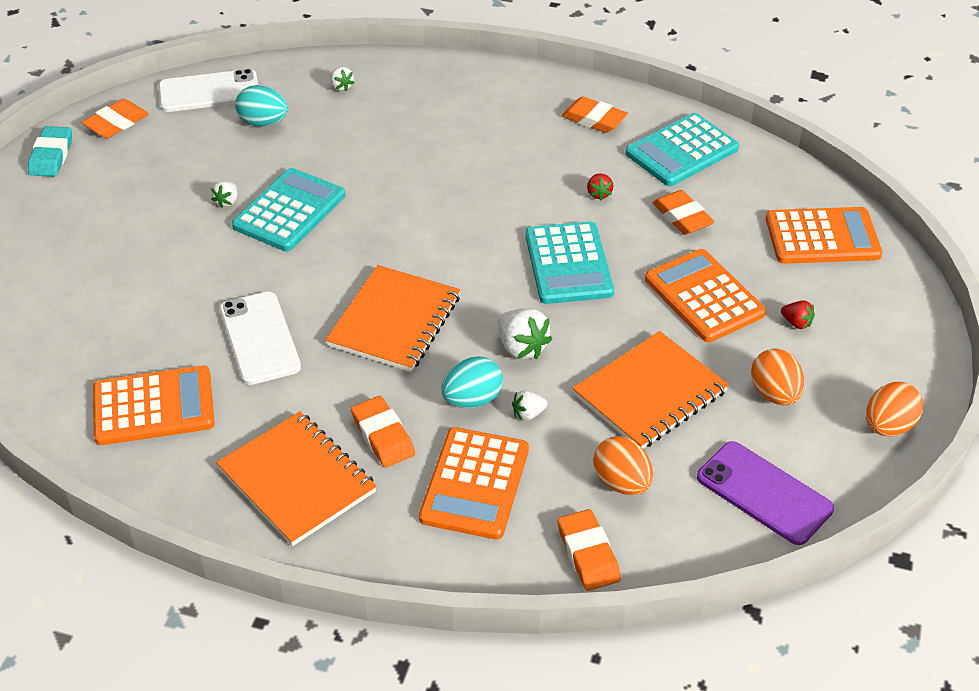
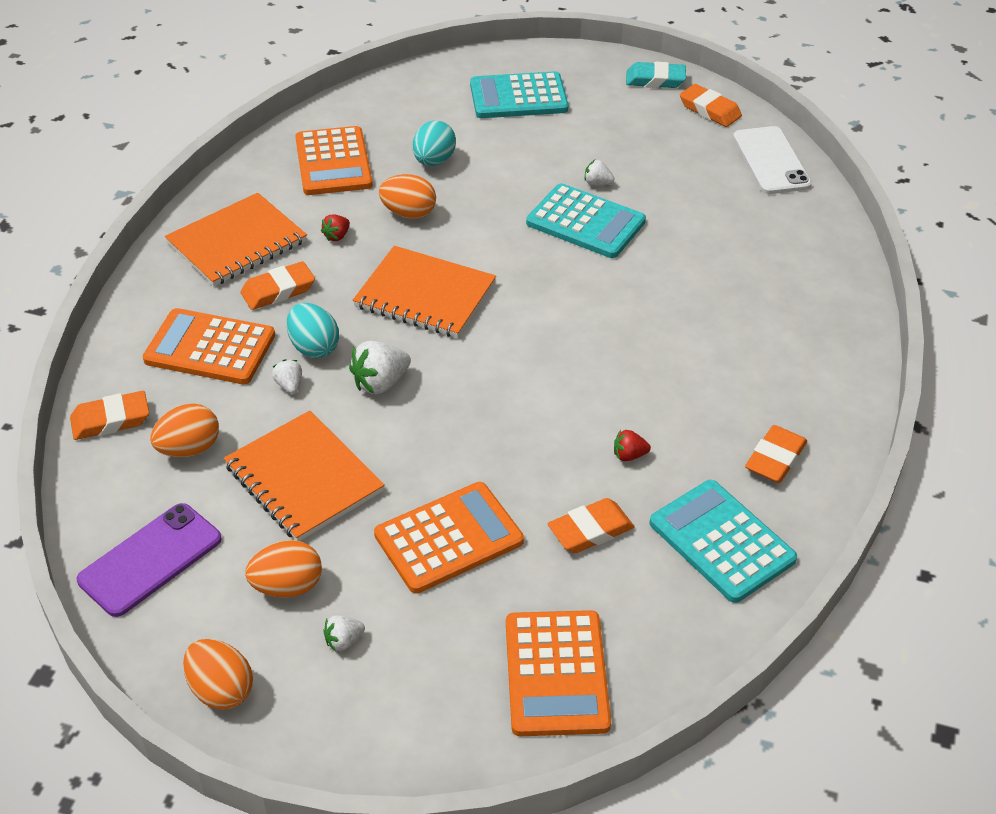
camera: 90 degrees right, 0 degrees up
(259, 338) = (408, 213): white phone -> orange egg
(263, 122) = (725, 199): turquoise egg -> turquoise egg (434, 161)
(341, 87) = (799, 249): white strawberry -> white strawberry (343, 641)
(568, 264) = (506, 423): turquoise calculator -> turquoise calculator (518, 97)
(796, 323) = (398, 623): red strawberry -> red strawberry (337, 236)

